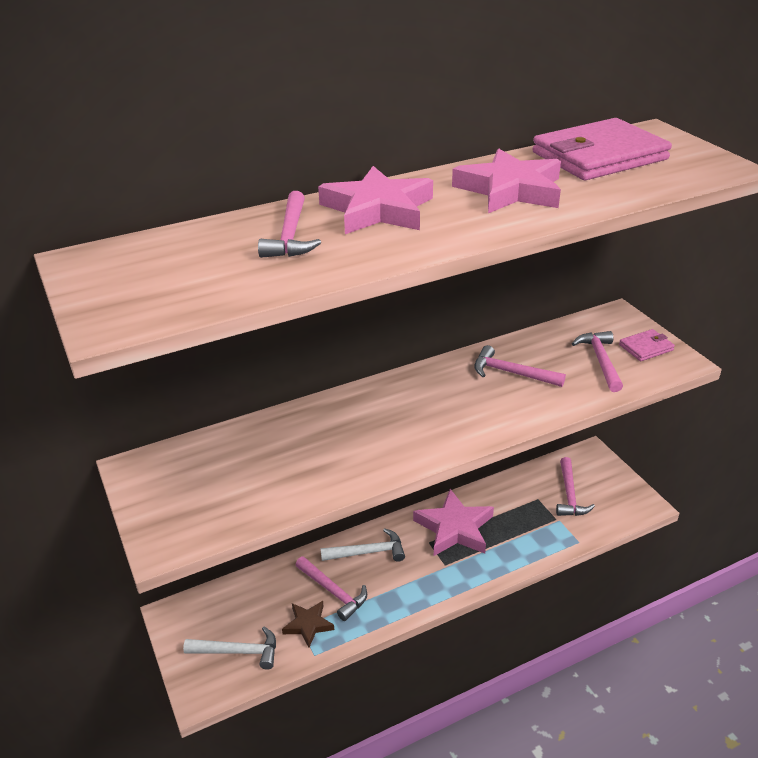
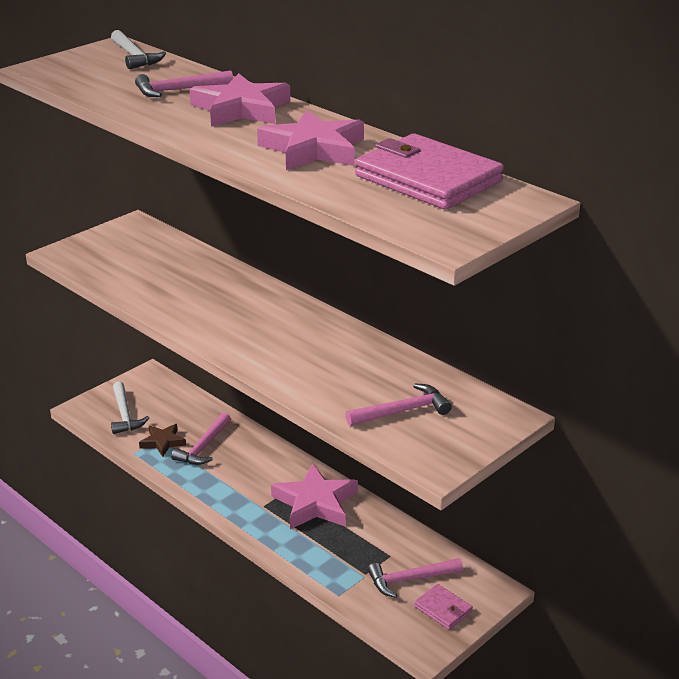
camera: 70 degrees right, 5 degrees down
(367, 552) = (258, 455): white hammer -> white hammer (135, 56)
(512, 373) = (346, 361): pink hammer -> none
(646, 347) = (450, 440): pink wallet -> pink wallet (443, 609)

